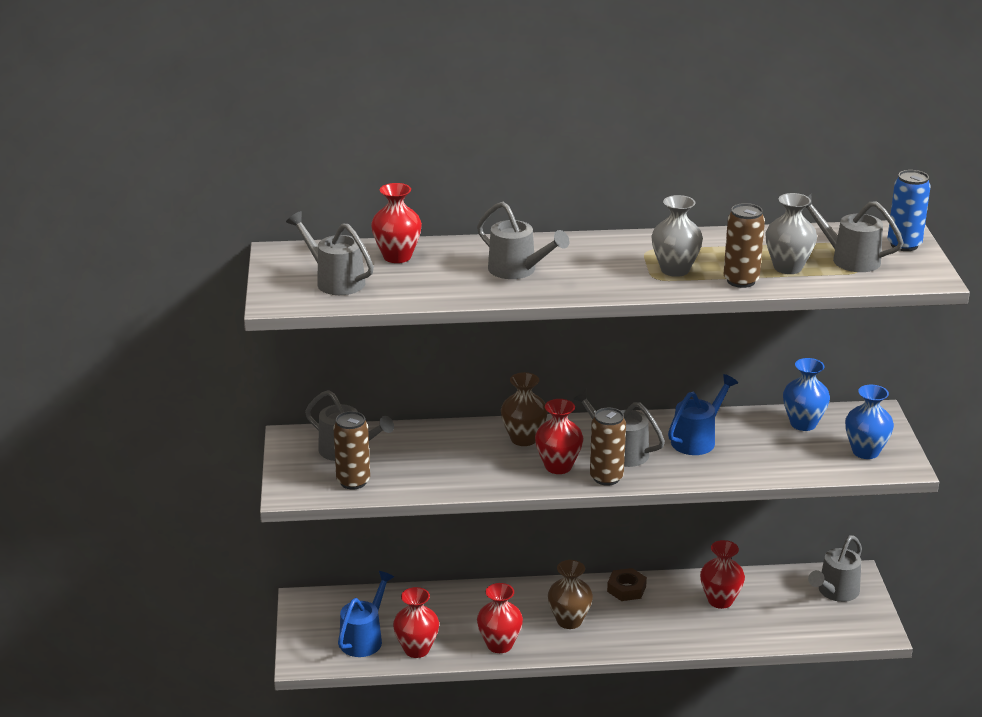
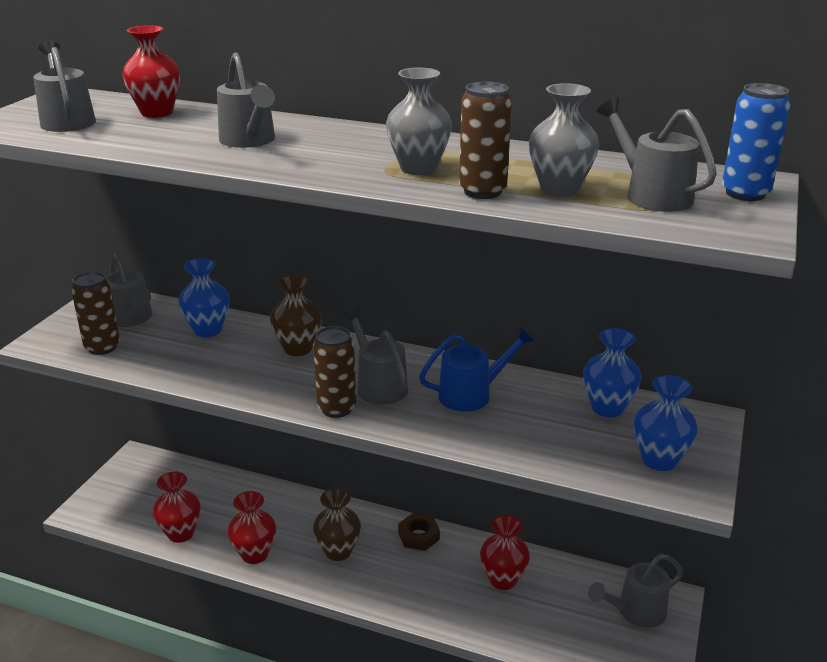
camera: 25 degrees right, 0 degrees up
(364, 638) = (149, 507): blue watering can -> none
(428, 443) = (208, 330): none -> blue vase
(558, 466) = (301, 384): red vase -> none

